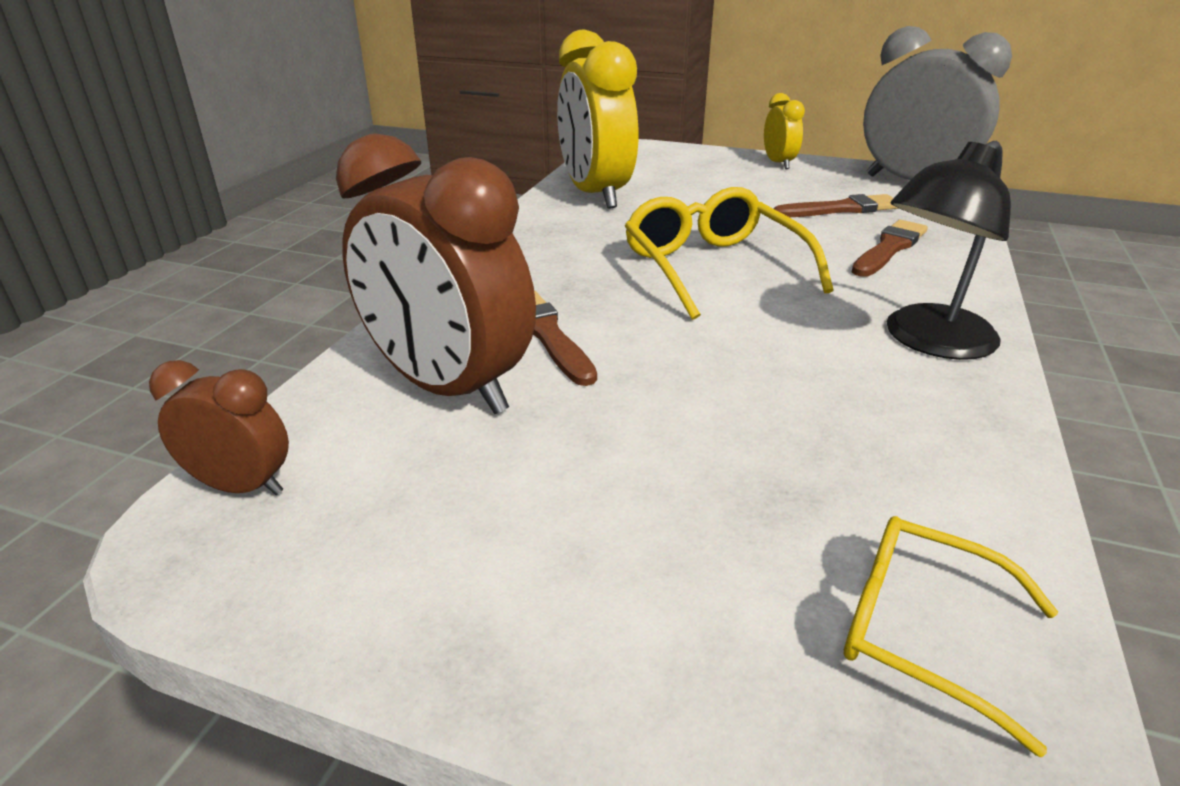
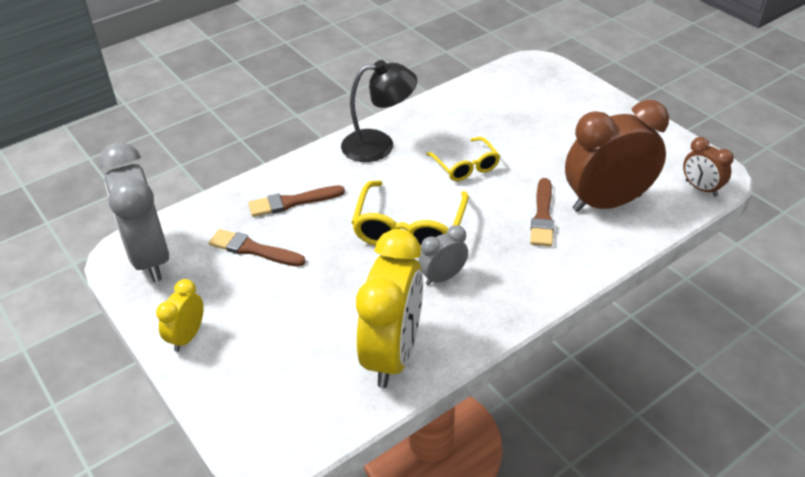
camera: 145 degrees left, 10 degrees up
(448, 388) = (606, 203): brown clock -> brown clock turned 90 degrees counterclockwise
(614, 244) = (442, 277): none -> grey clock
(922, 631) = (519, 83): yellow glasses -> yellow glasses (465, 166)

